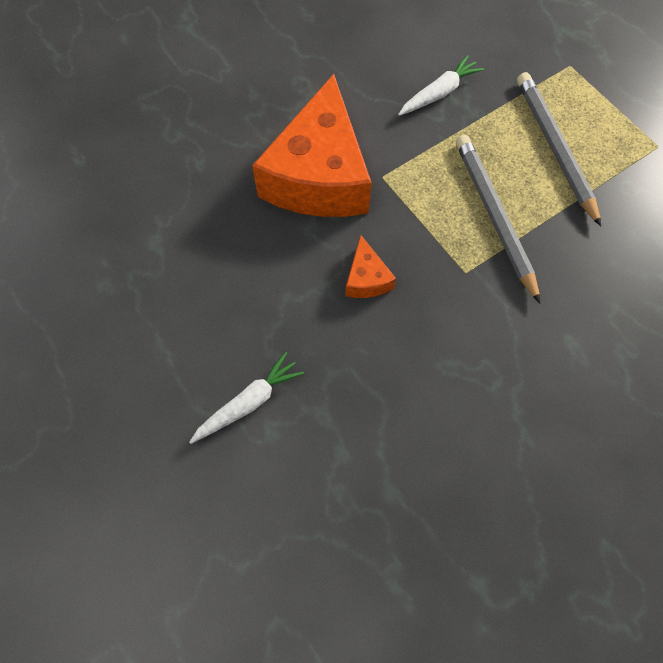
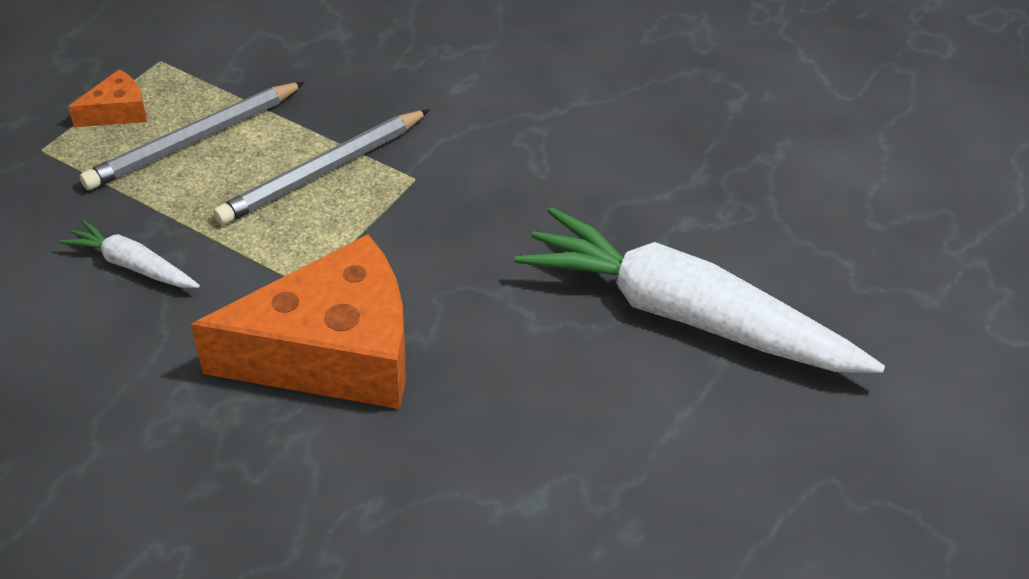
camera: 115 degrees left, 20 degrees down
(248, 402) = (686, 315): white carrot -> white carrot, size x2.29
(366, 278) = (468, 259): orange cheese -> orange cheese (117, 111)

